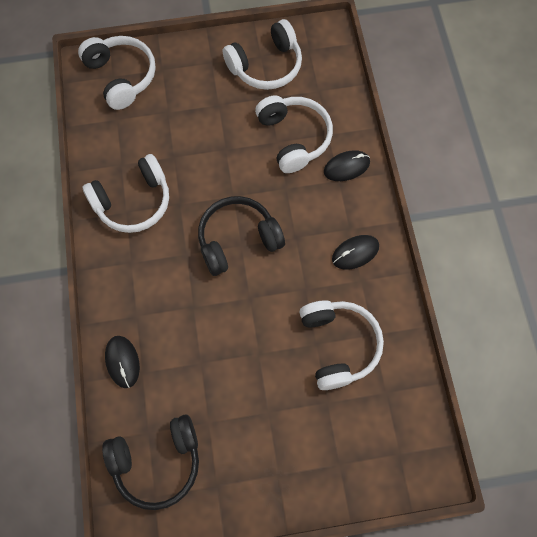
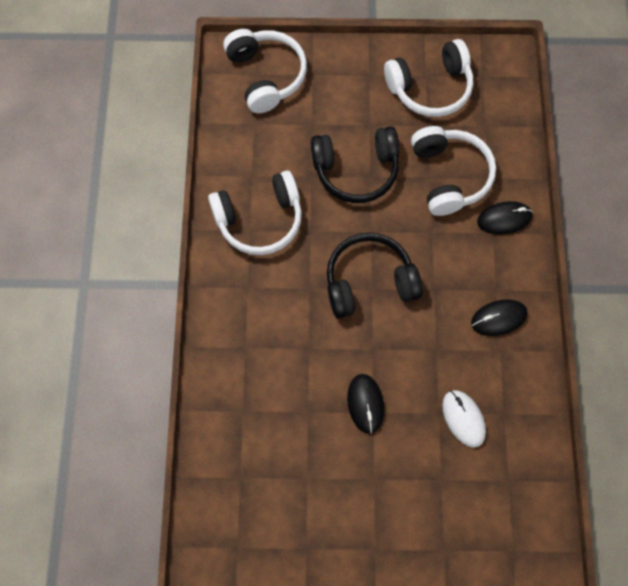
camera: 10 degrees right, 0 degrees up
(122, 362) = (223, 395): black mouse -> black mouse (365, 403)
(157, 461) = (246, 511): black headphones -> black headphones (356, 170)
(338, 345) = (463, 418): white headphones -> white mouse

